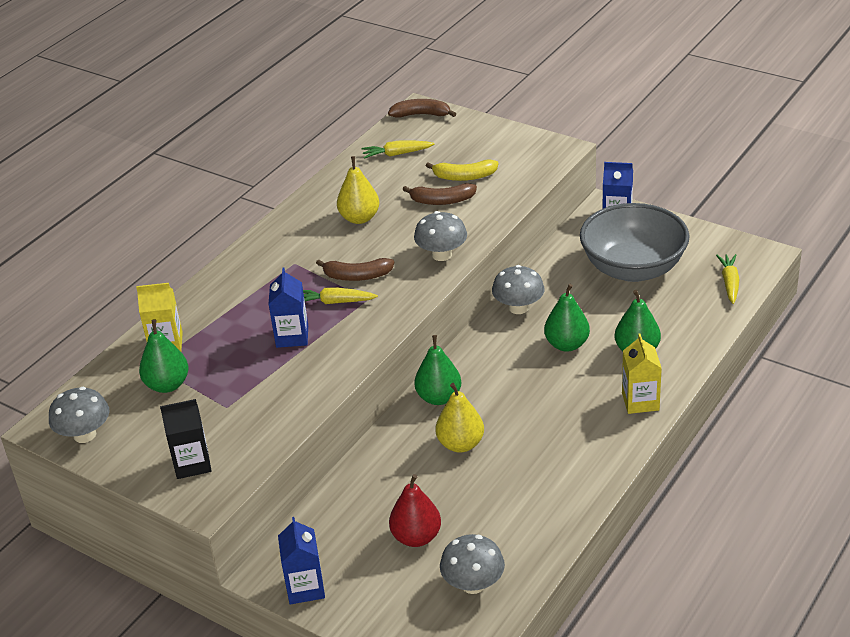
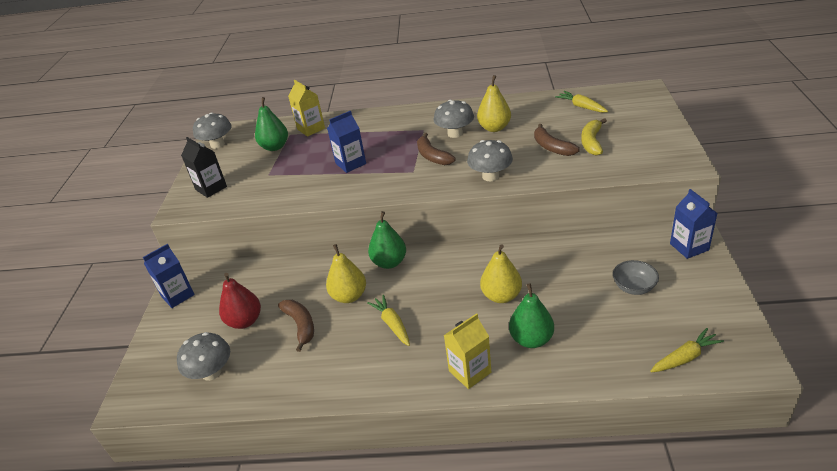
camera: 60 degrees right, 0 degrees up
(335, 302) = (398, 161): yellow carrot -> yellow carrot (392, 324)
(421, 115) = (640, 93): brown banana -> brown banana (300, 325)
(464, 177) = (592, 142): yellow banana -> yellow banana turned 45 degrees clockwise
(518, 308) = (519, 251): grey mushroom -> grey mushroom (455, 133)
(567, 344) = (501, 296): green pear -> yellow pear
(633, 268) = (634, 287): grey bowl -> grey bowl, size x0.41

